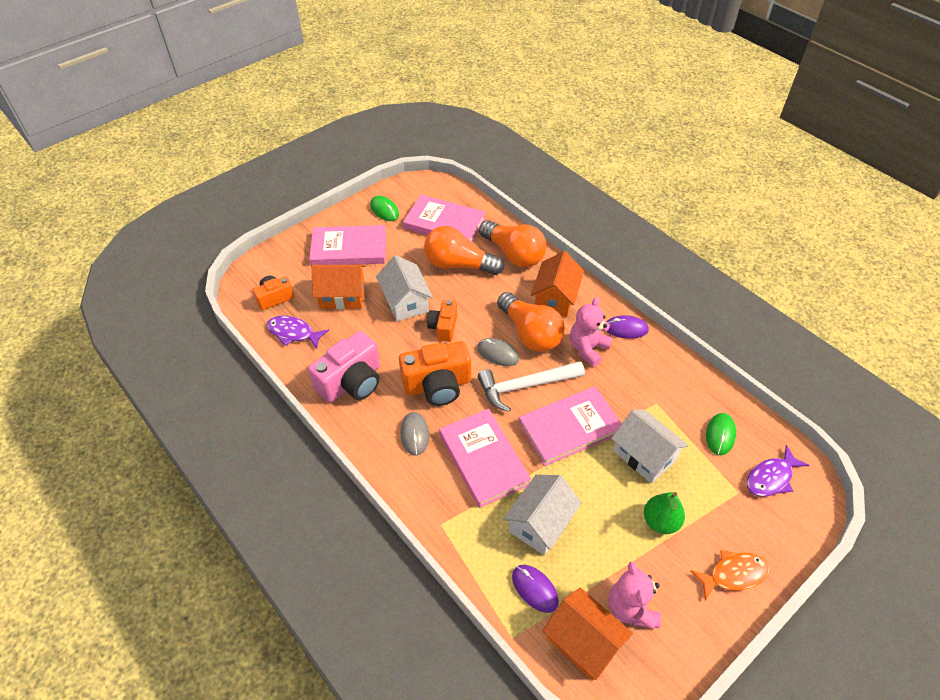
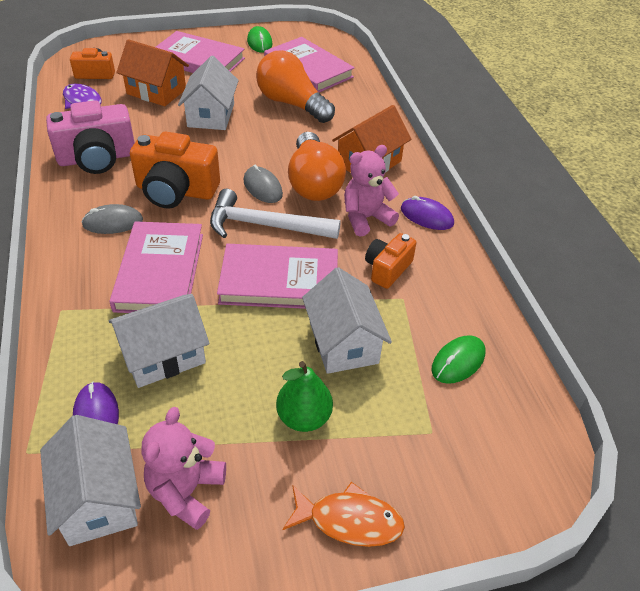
camera: 25 degrees right, 5 degrees down
(414, 434) = (113, 222): grey mouse -> grey mouse turned 60 degrees clockwise
(443, 327) = (228, 147): orange camera -> orange camera (387, 269)
(514, 254) = (357, 113): orange light bulb -> none
(583, 641) = (98, 498): orange house -> white house
(771, 478) = (490, 436): purple fish -> none

